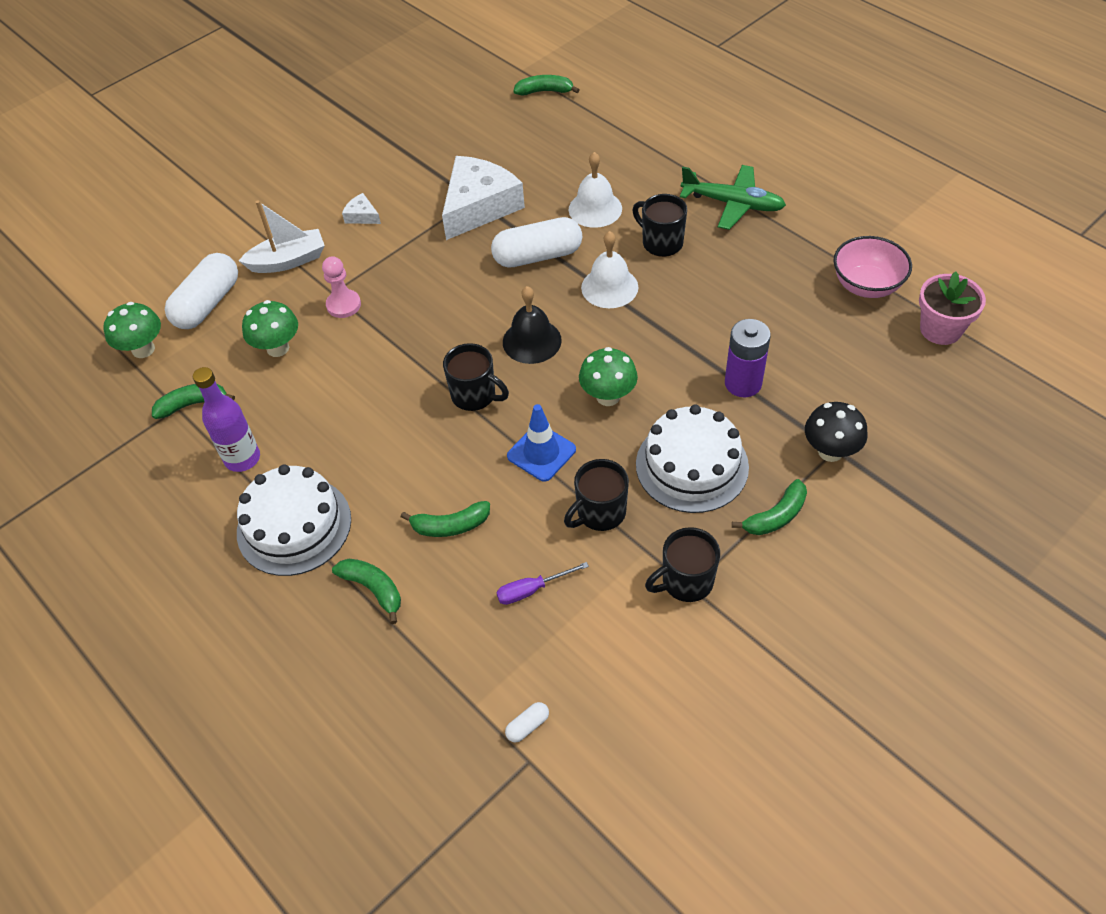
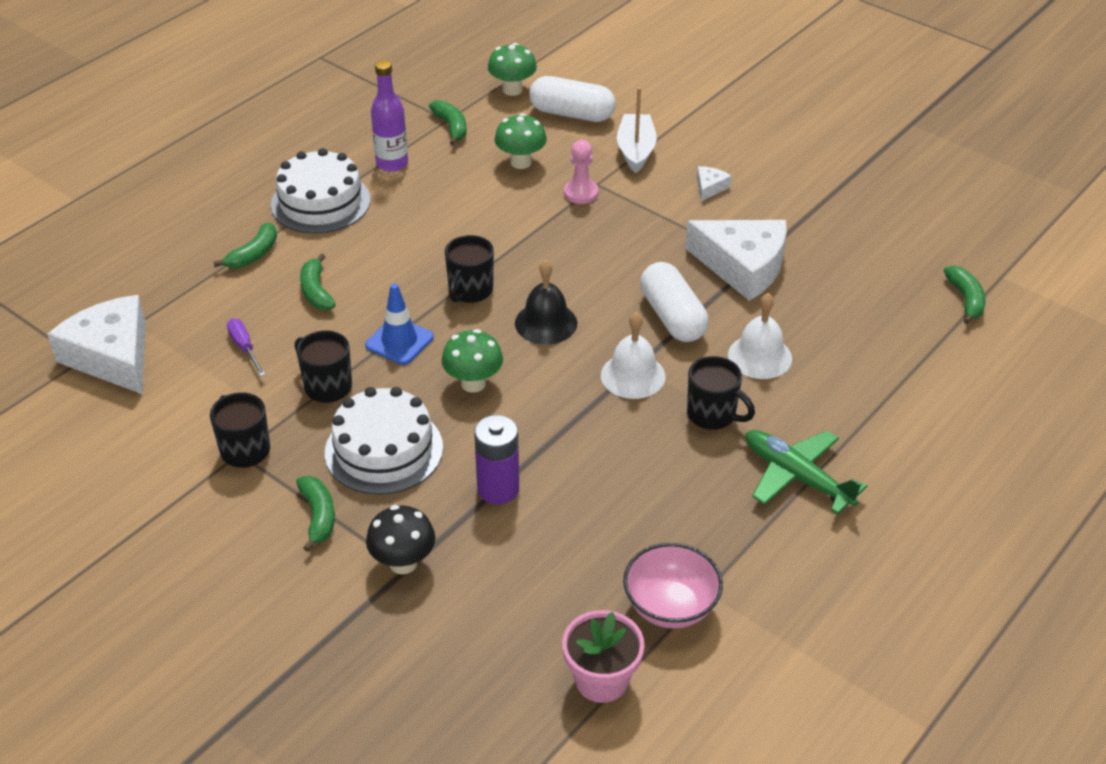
camera: 80 degrees right, 10 degrees down
(288, 261) = (636, 151): white boat -> white boat turned 150 degrees counterclockwise
(527, 726) = (112, 356): white capsule -> white cheese
(661, 243) = (713, 414): black mug -> black mug turned 90 degrees clockwise
(732, 203) = (797, 477): green plane -> green plane turned 120 degrees clockwise
(776, 516) = (318, 516): green banana -> green banana turned 150 degrees counterclockwise

